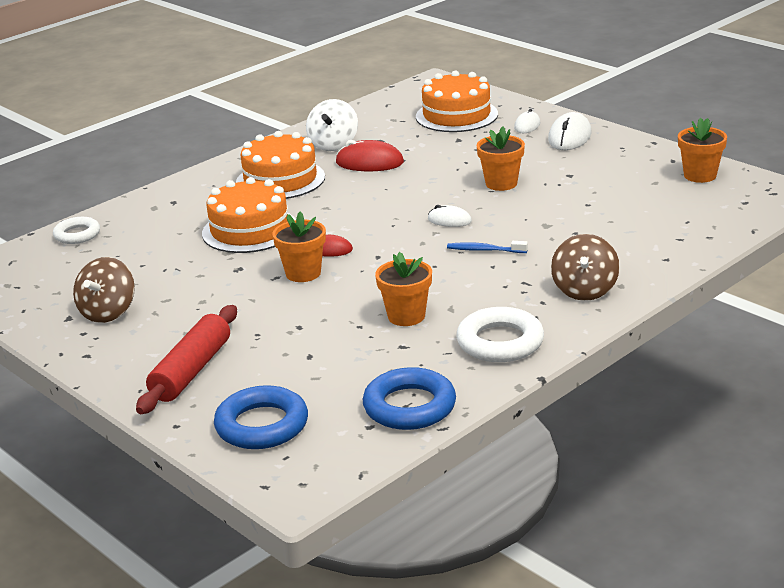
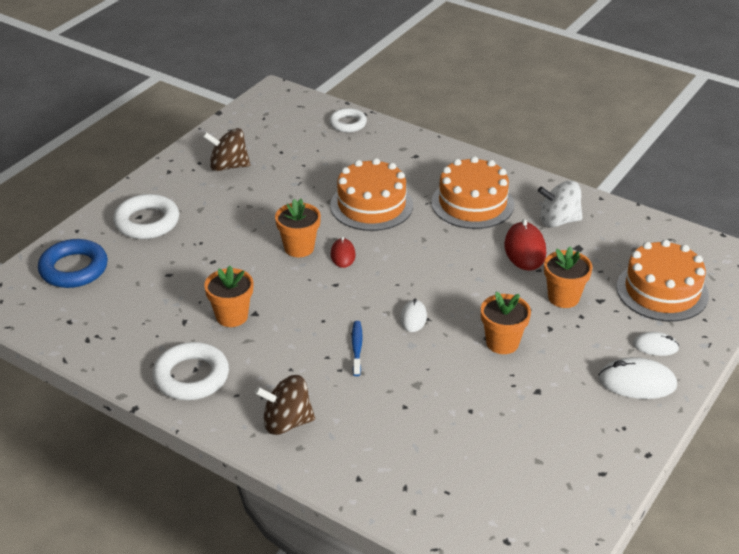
camera: 75 degrees right, 10 degrees up
(191, 371) = (147, 222): red rolling pin -> white ring
(409, 406) = (94, 338): blue ring -> none
(700, 175) = (567, 499): orange flower pot -> orange flower pot (563, 297)

